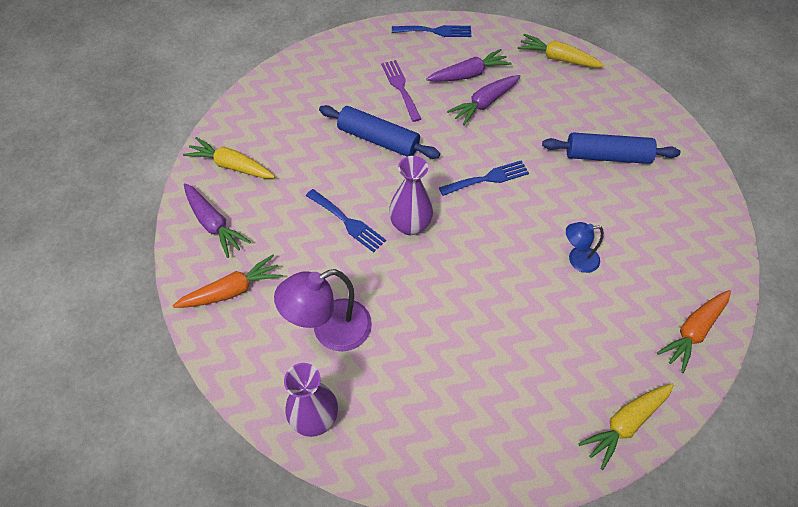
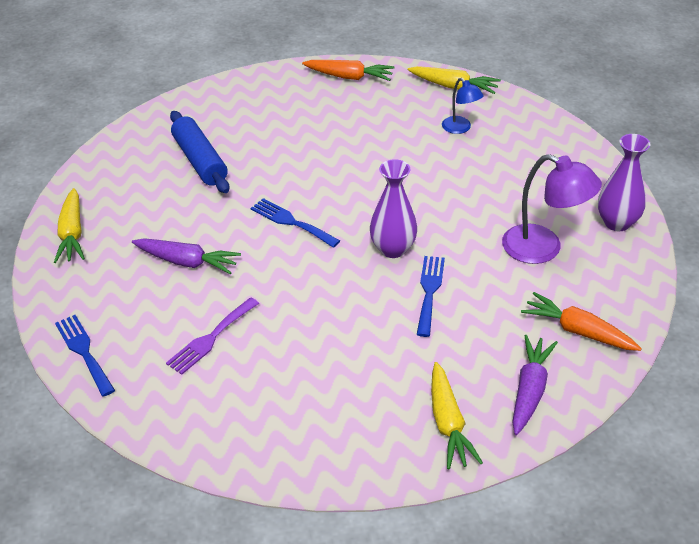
camera: 120 degrees left, 15 degrees down
(378, 139) = (305, 319): blue rolling pin -> none
(468, 74) = (147, 291): purple carrot -> none
(577, 259) = (336, 144): blue lamp -> blue lamp (460, 128)

